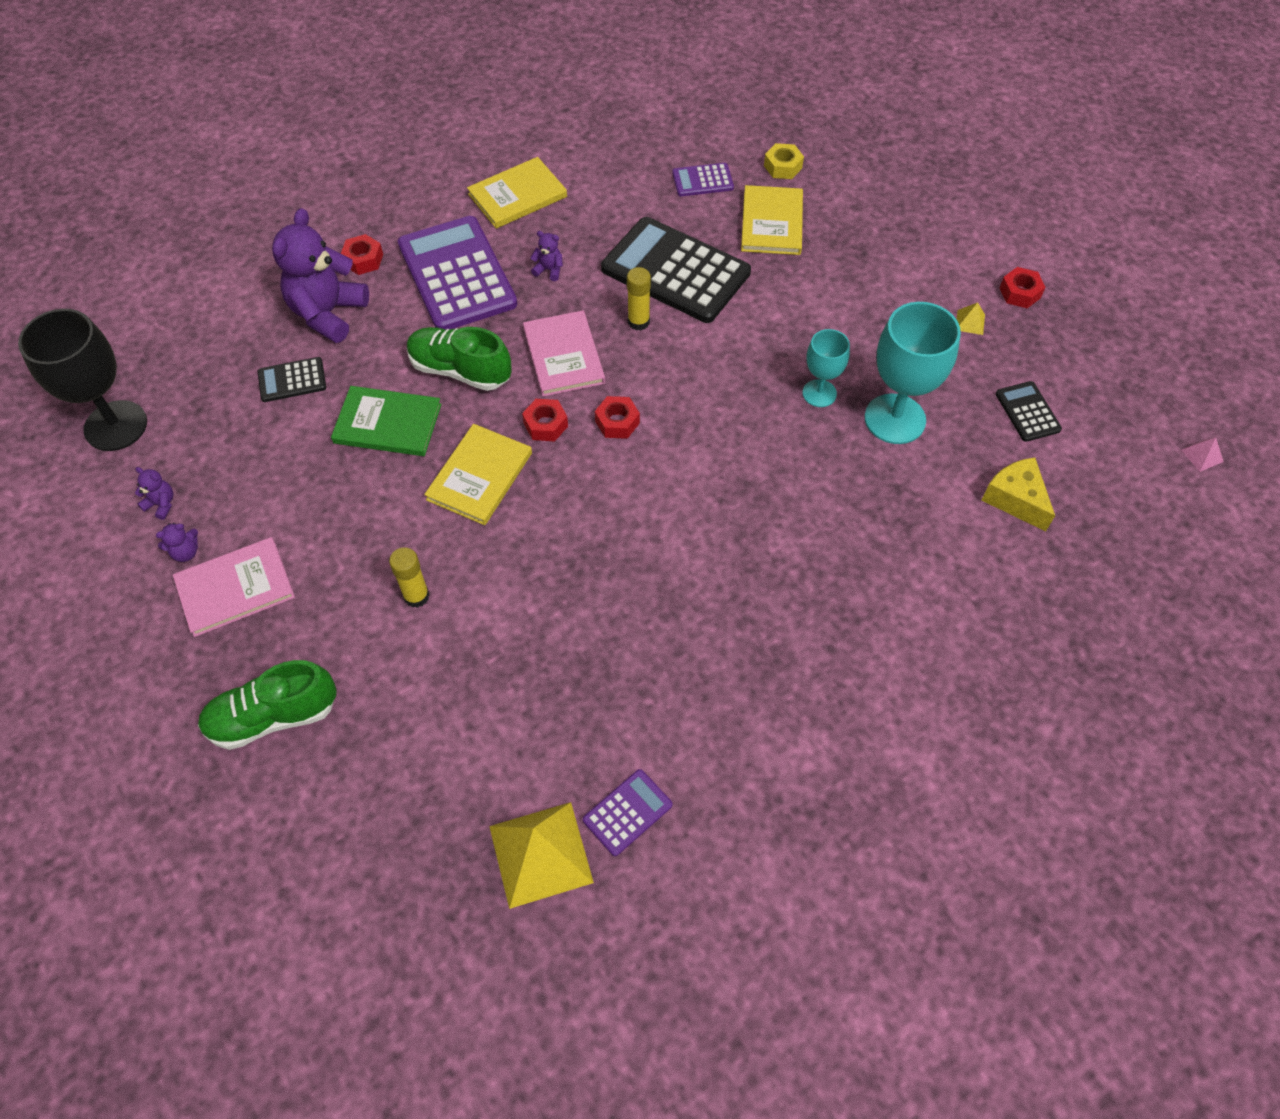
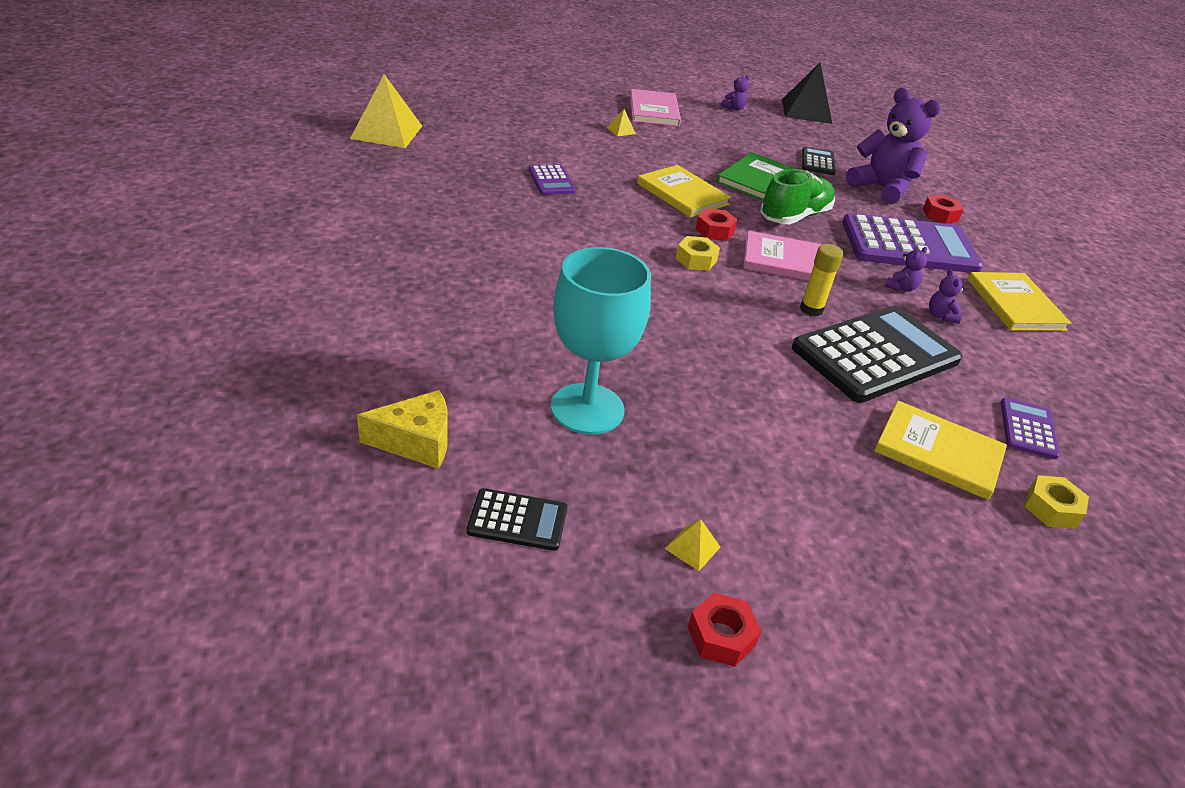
camera: 110 degrees right, 20 degrees down
(116, 426) = (806, 111): black goblet -> black pyramid
(186, 552) = (692, 106): purple teddy bear -> purple teddy bear (940, 316)
(273, 716) = (557, 99): green shoe -> none
(336, 598) = (621, 130): none -> yellow pyramid
(416, 596) = (599, 150): yellow glue stick -> none
(617, 422) = (696, 259): red nut -> yellow nut
(627, 812) = (375, 159): purple calculator -> purple calculator (551, 181)
(819, 393) = (656, 375): turquoise goblet -> none
(1202, 455) = (303, 667): pink pyramid -> none

